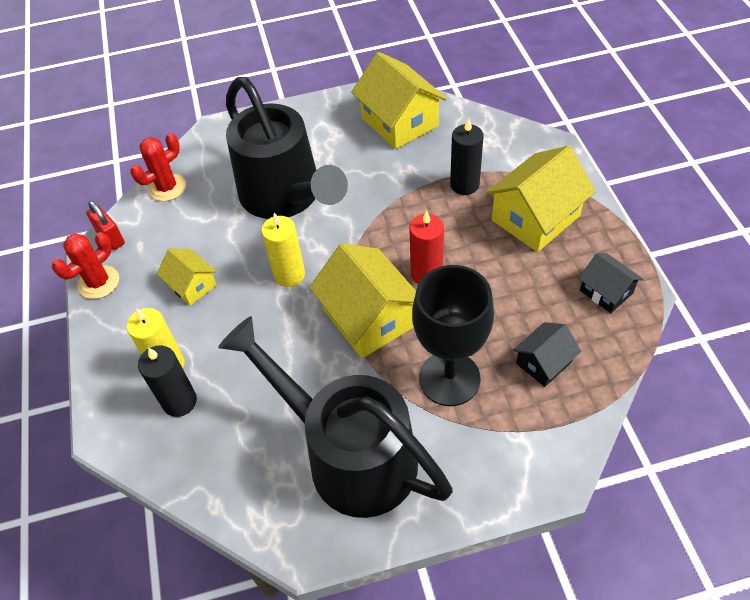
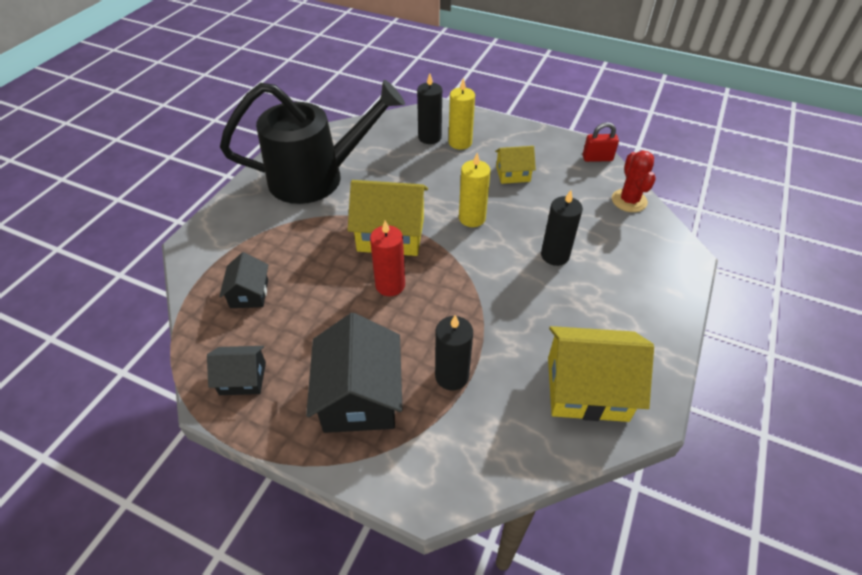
camera: 125 degrees right, 5 degrees down
(98, 282) = (558, 141): red cactus -> none
(286, 197) = (555, 255): black watering can -> black candle
(449, 378) = (302, 242): black goblet -> none
(535, 218) = (359, 396): yellow house -> black house

